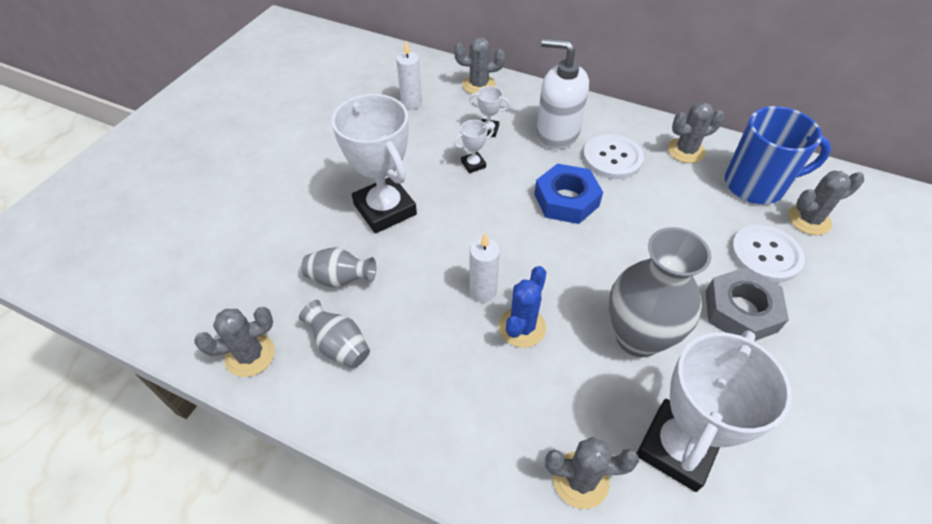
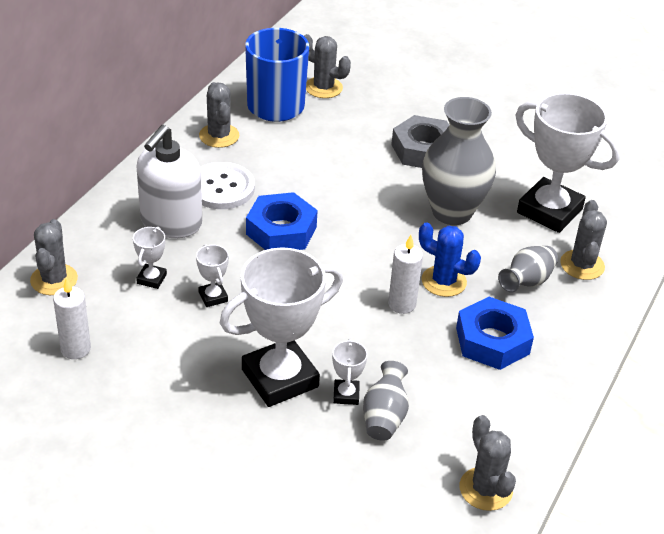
camera: 90 degrees left, 10 degrees down
(340, 346) = (470, 414): grey vase -> grey vase (527, 282)
(366, 252) = (346, 395): none -> white trophy
(439, 369) = (492, 340): none -> blue nut
(765, 255) = (363, 122): white button -> none
(809, 220) = (323, 88): grey cactus -> grey cactus turned 45 degrees counterclockwise

